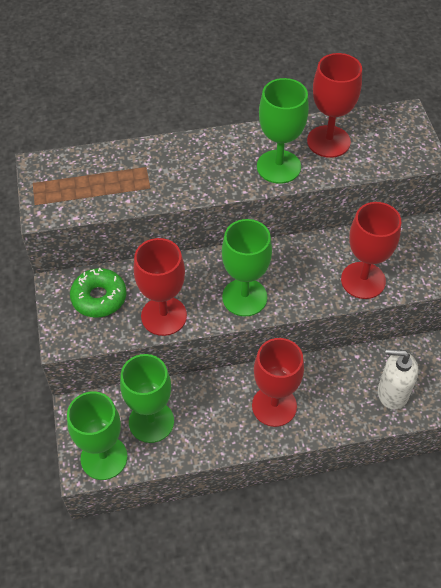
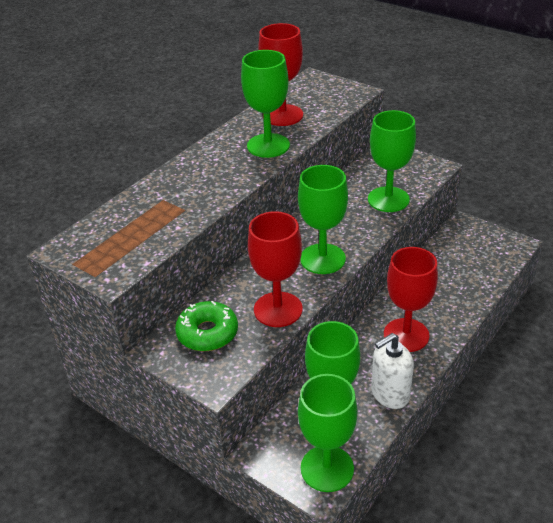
camera: 40 degrees left, 15 degrees down
(363, 280) = (388, 199): red goblet -> green goblet
(392, 393) = (468, 272): white soap dispenser -> white soap dispenser (389, 394)

